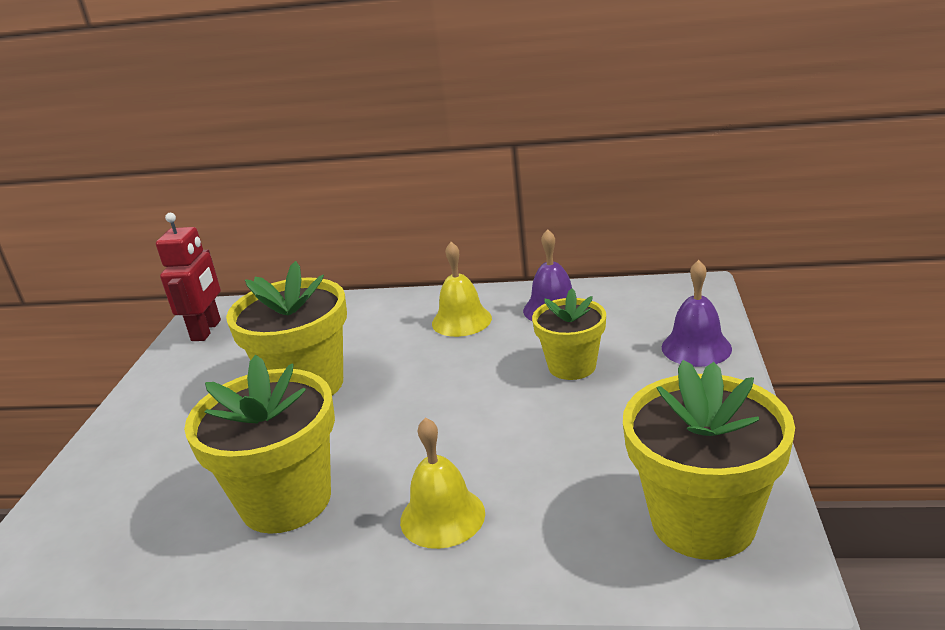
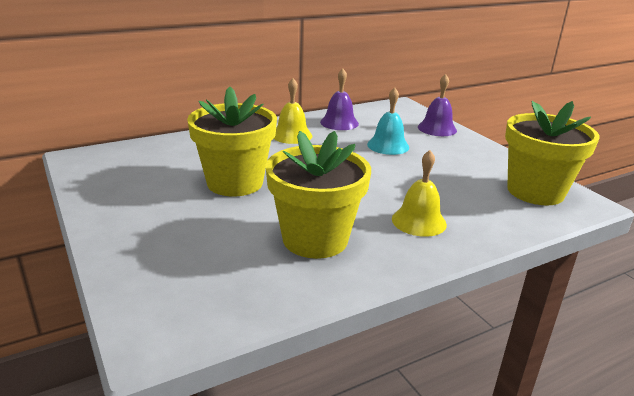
camera: 40 degrees left, 0 degrees up
(207, 330) = (97, 168): red robot -> none
(572, 366) = (388, 145): yellow flower pot -> turquoise bell

